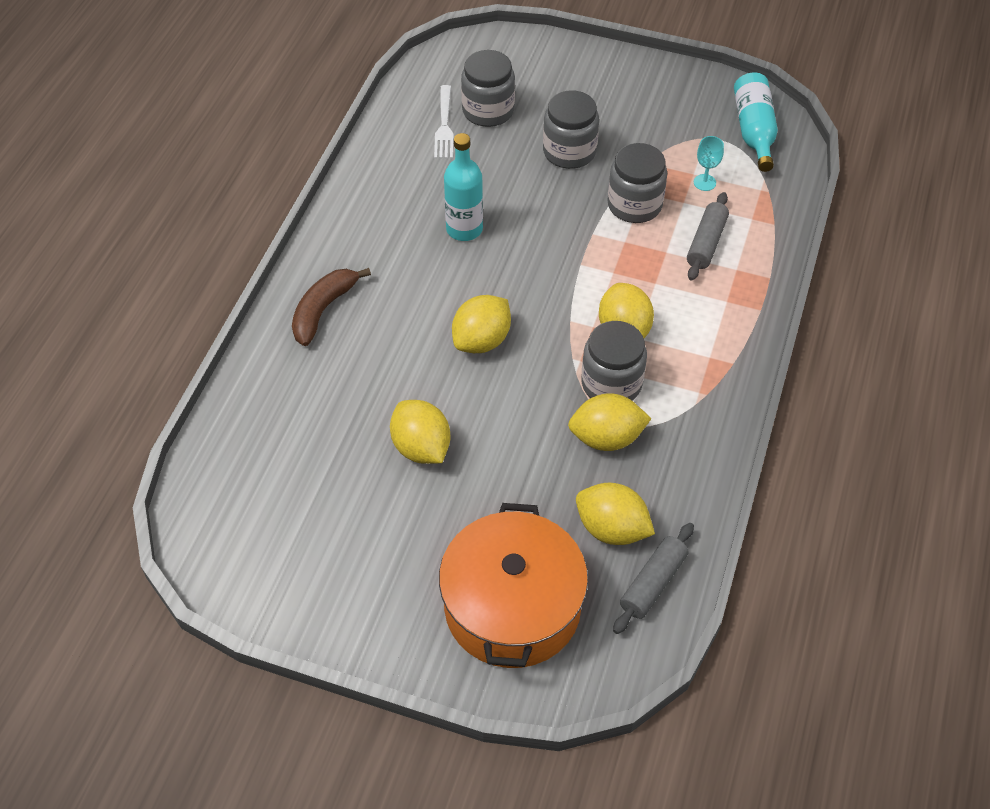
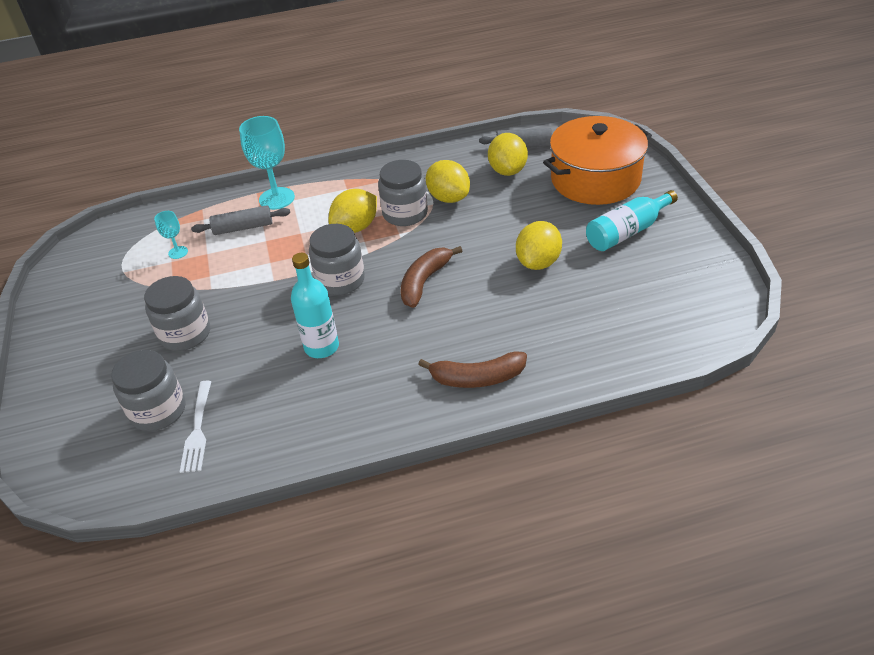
camera: 120 degrees left, 10 degrees down
(444, 125) = (197, 429): white fork -> white fork turned 120 degrees clockwise
(481, 340) = (424, 281): yellow lemon -> brown banana
(634, 205) = (226, 274): grey jar -> grey jar (340, 280)
(741, 289) = (277, 198): none -> turquoise goblet
(754, 130) = (101, 253): turquoise bottle -> turquoise bottle (627, 232)

